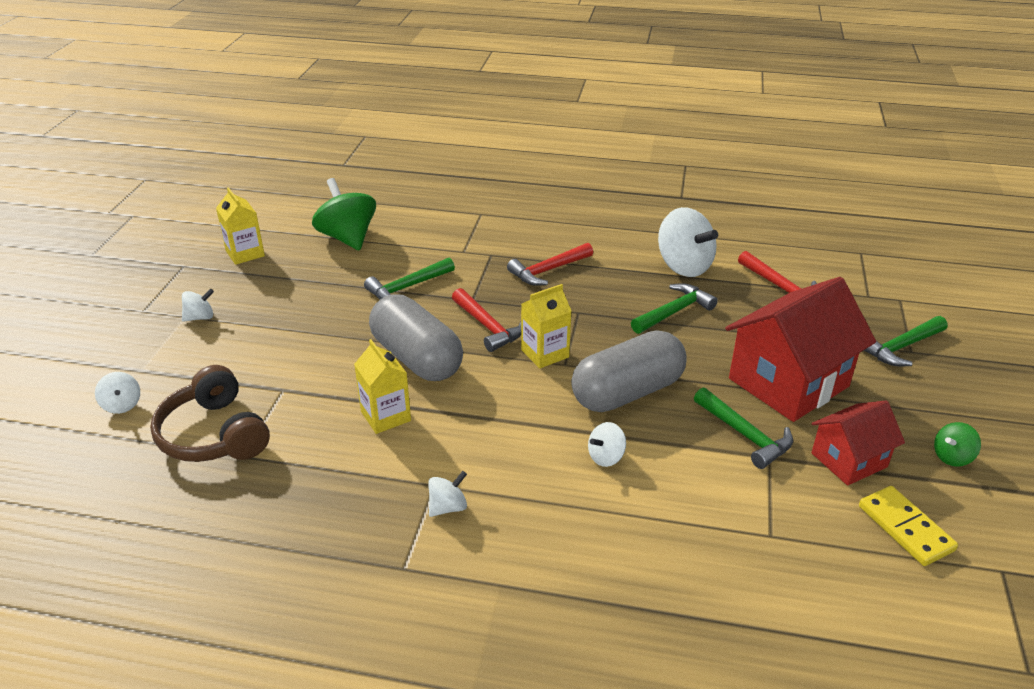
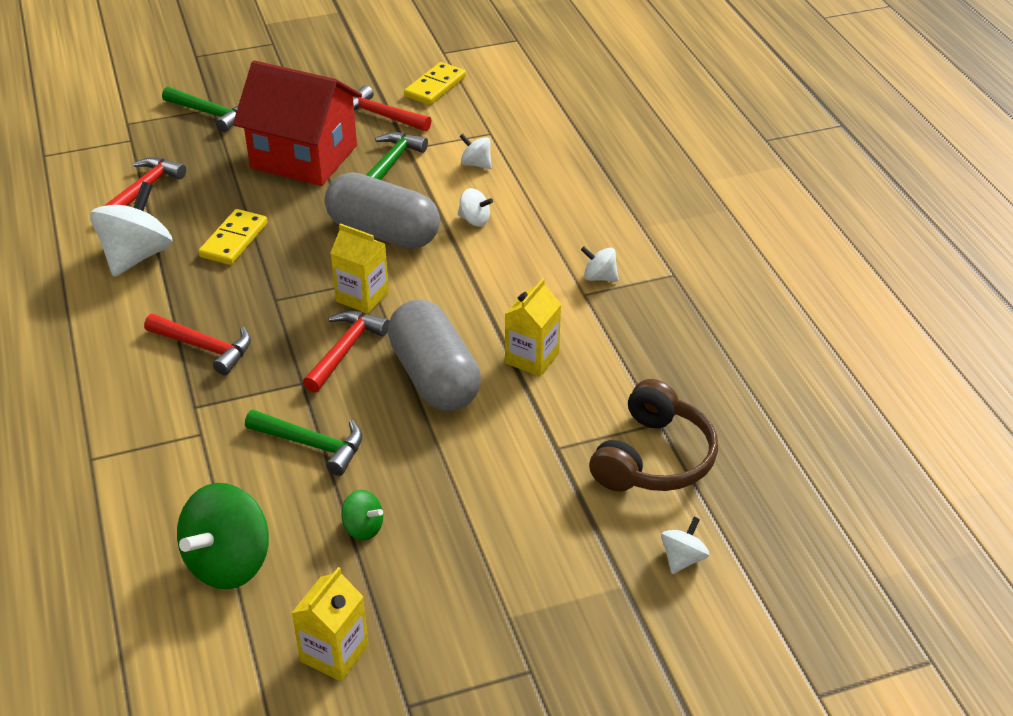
camera: 120 degrees left, 5 degrees up
(200, 317) = (500, 599): white spinning top -> white spinning top (476, 164)
(417, 358) = (434, 377): grey capsule -> grey capsule turned 45 degrees counterclockwise
(674, 312) = (234, 240): green hammer -> yellow domino
(849, 460) = (382, 116): red house -> red hammer
(952, 457) = (343, 78): green spinning top -> green spinning top (363, 528)

